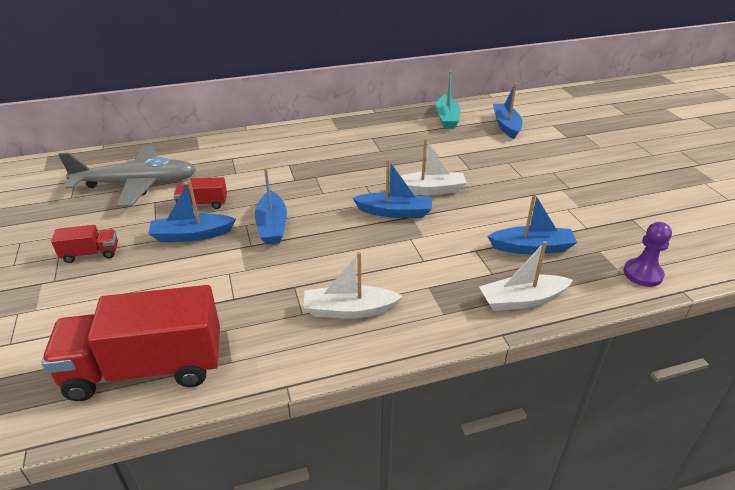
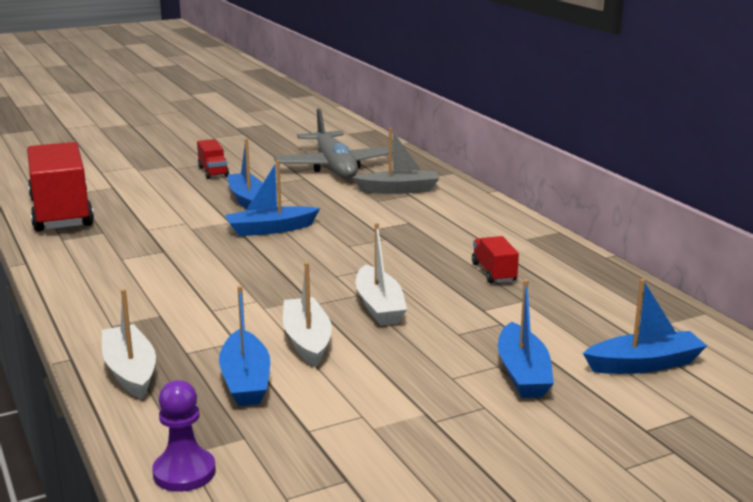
camera: 80 degrees right, 15 degrees down
(202, 204) = (305, 196): red truck -> red truck (494, 272)
(219, 161) = (399, 190): none -> grey boat
(349, 310) = (123, 278): white boat -> white boat (307, 341)
(395, 212) = (315, 288): blue boat -> blue boat (523, 373)
(447, 118) = (629, 311): turquoise boat -> none

